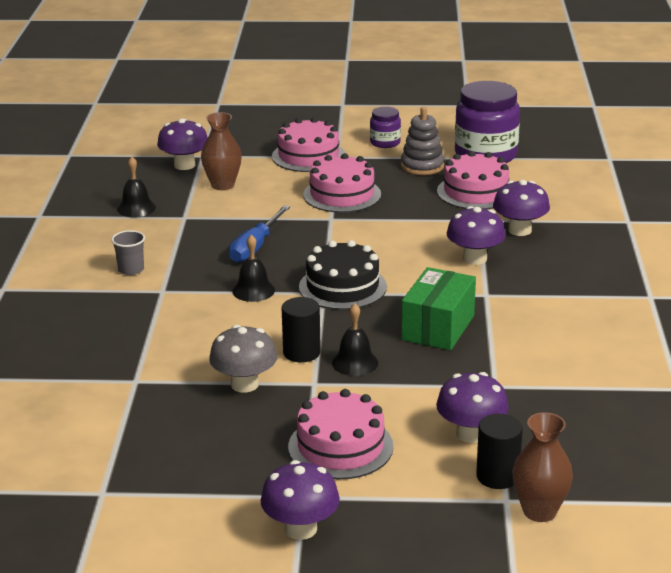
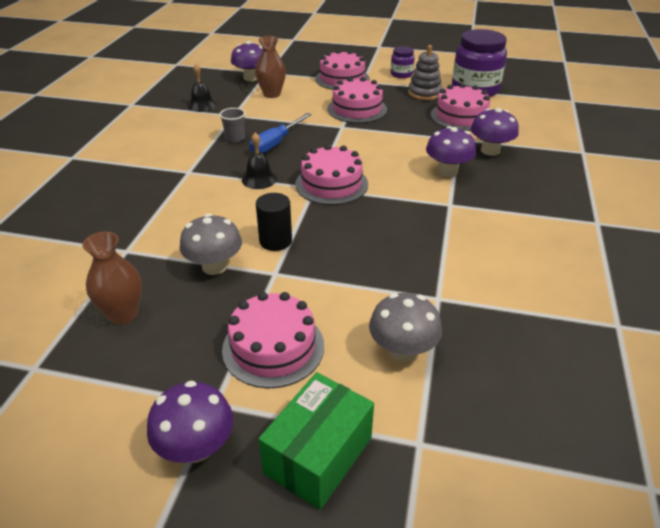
camera: 10 degrees right, 10 degrees up
(131, 269) = (174, 152): grey cup -> grey cup (235, 138)
(342, 287) = (331, 184): black cake -> pink cake
(355, 362) = (317, 257): black bell -> none
(438, 327) = (400, 231): green box -> green box (318, 455)
(471, 434) = (402, 351): purple mushroom -> grey mushroom
(497, 476) = (417, 409): black cylinder -> none
(539, 511) = (452, 466): brown vase -> brown vase (123, 314)

